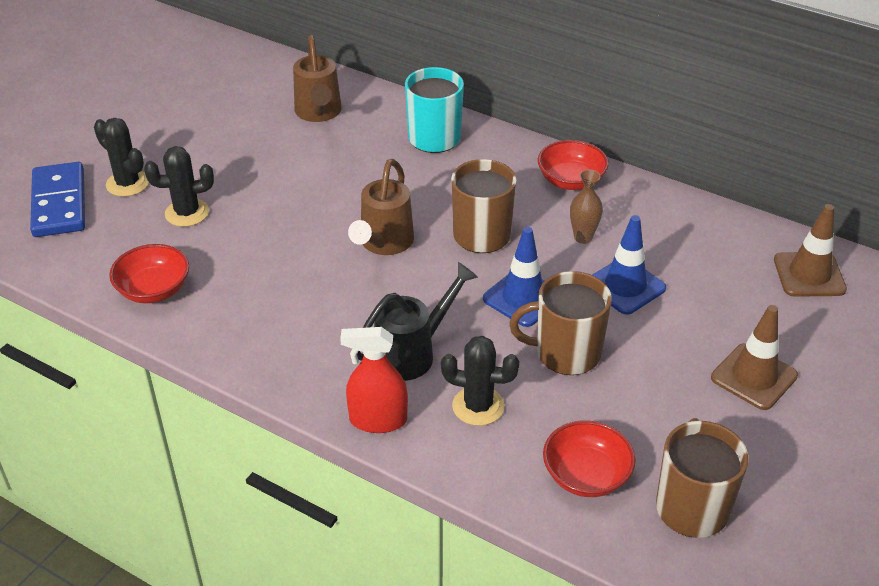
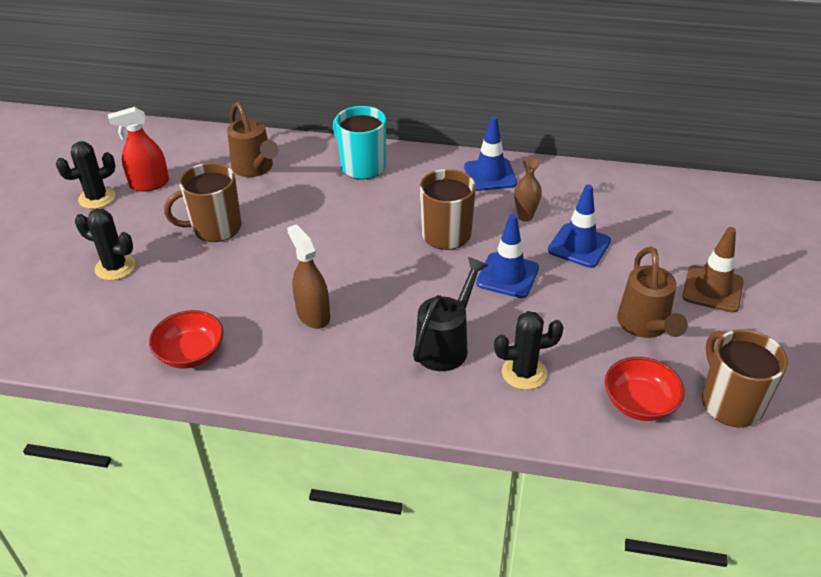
camera: 20 degrees left, 0 degrees up
(59, 203) = (58, 300): blue domino -> none
(187, 213) = (184, 279): black cactus -> black cactus (97, 198)
(293, 284) = (313, 315): none -> brown spray bottle
(378, 420) = (450, 409): red spray bottle -> red spray bottle (149, 184)
(383, 244) = (370, 262): brown watering can -> brown watering can (645, 326)
(565, 353) = (566, 310): brown mug -> brown mug (215, 228)
(571, 181) = (490, 175): red bowl -> blue traffic cone
(809, 275) = (703, 203): brown traffic cone -> none

